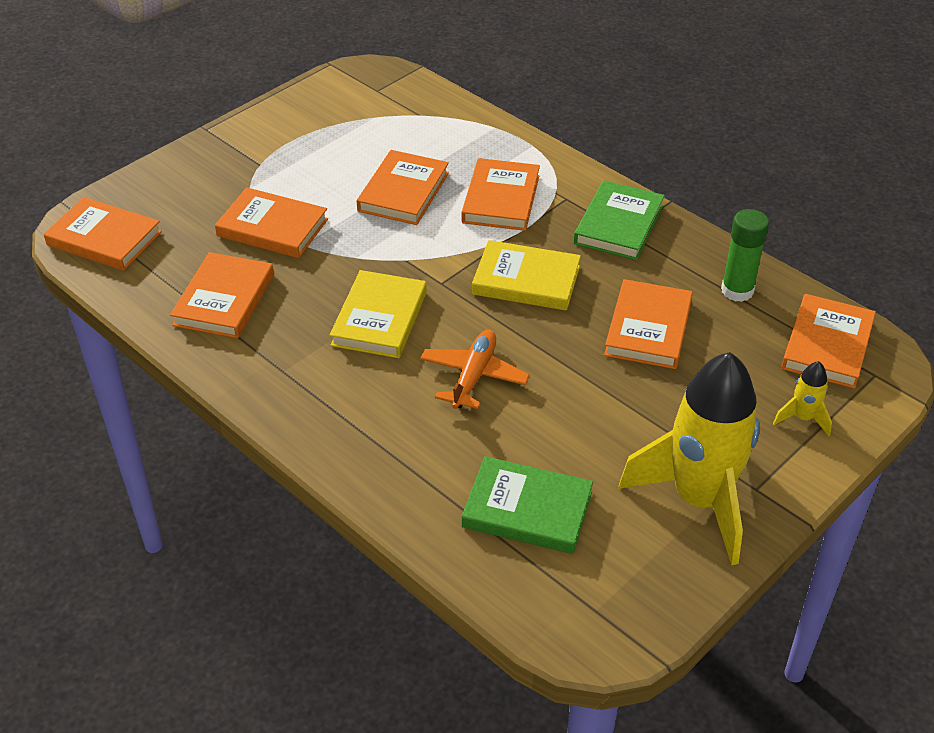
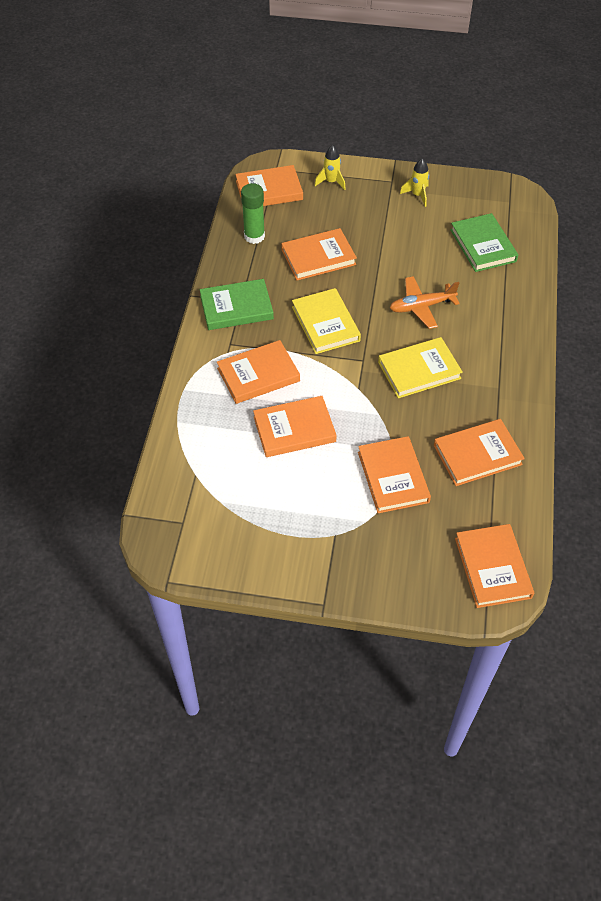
camera: 125 degrees left, 10 degrees up
(700, 500) = (417, 195): yellow rocket -> yellow rocket, size x0.41

